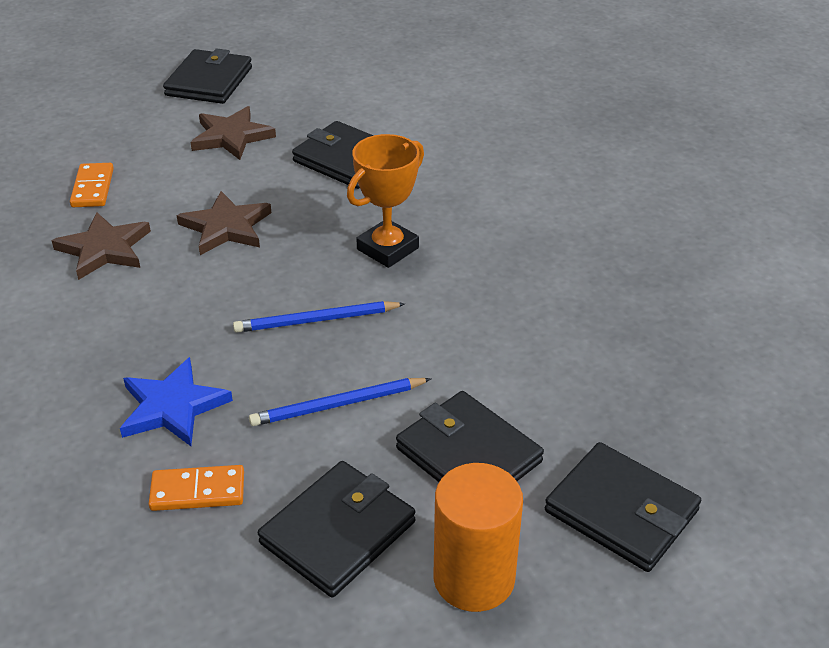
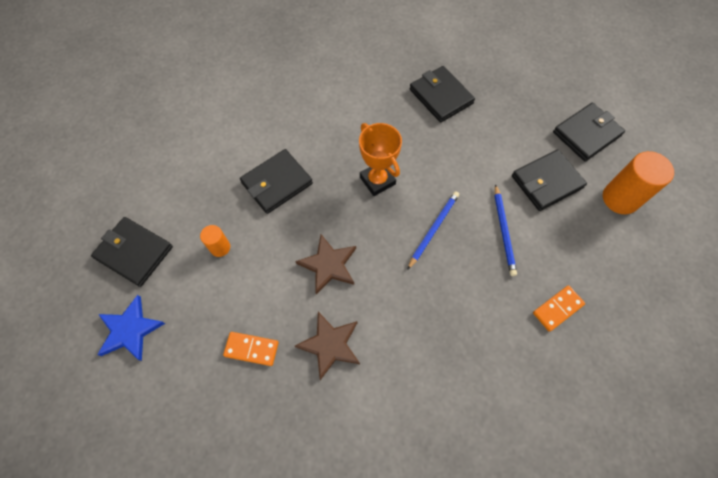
camera: 75 degrees left, 25 degrees up
(172, 407) = (492, 315): blue star -> blue star (130, 330)
(198, 491) = (557, 308): orange domino -> orange domino turned 45 degrees clockwise
(231, 136) = (220, 247): brown star -> orange cylinder
(316, 320) = (433, 229): blue pencil -> blue pencil turned 150 degrees counterclockwise
(338, 532) = (590, 247): black wallet -> black wallet (441, 96)

